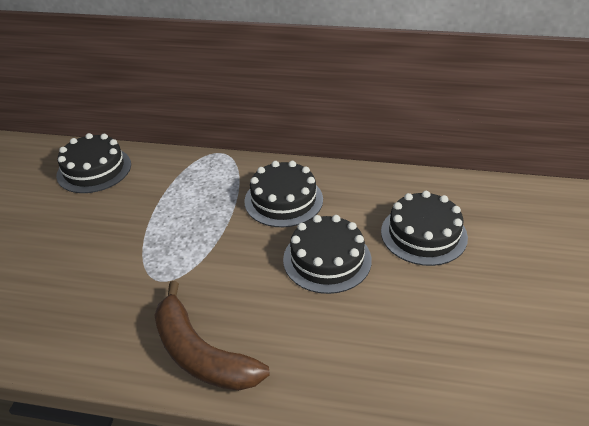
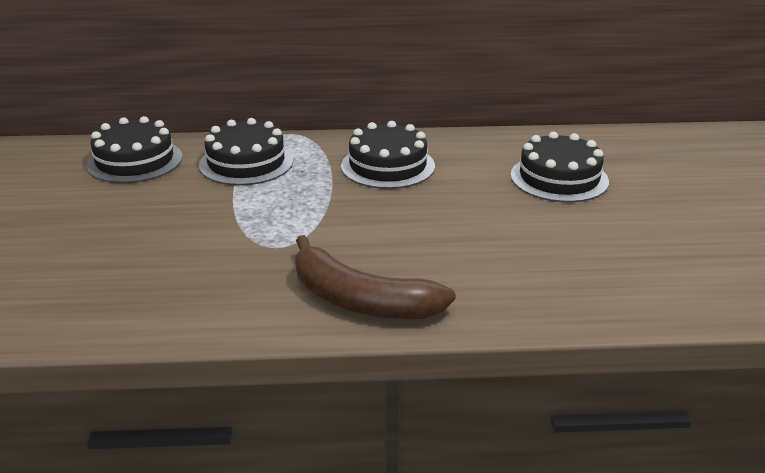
camera: 15 degrees left, 10 degrees down
(327, 259) = (464, 208): black cake -> black cake (246, 163)

